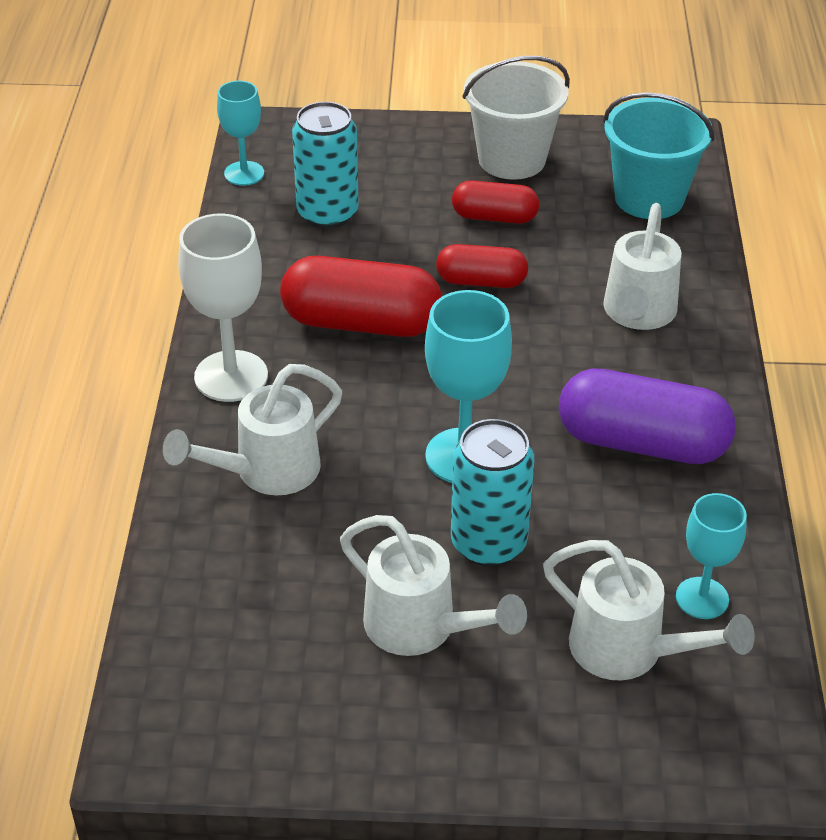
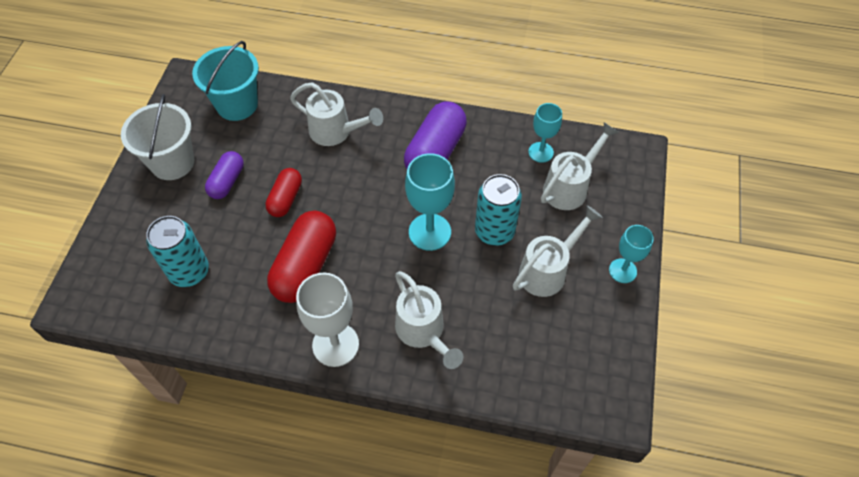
camera: 80 degrees left, 15 degrees up
(244, 173) = (123, 318): turquoise goblet -> turquoise goblet (622, 271)
(494, 217) = (227, 182): red capsule -> purple capsule

